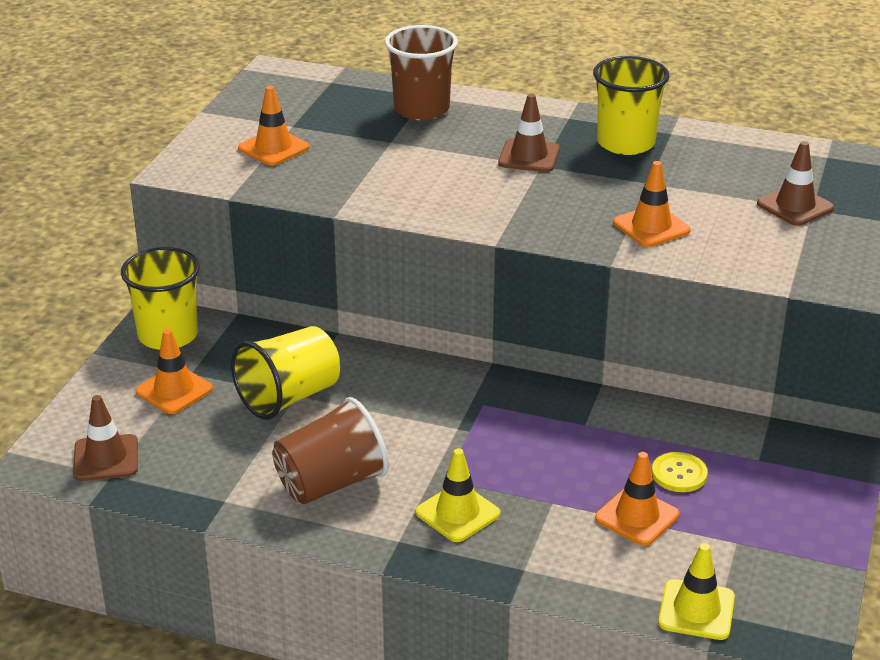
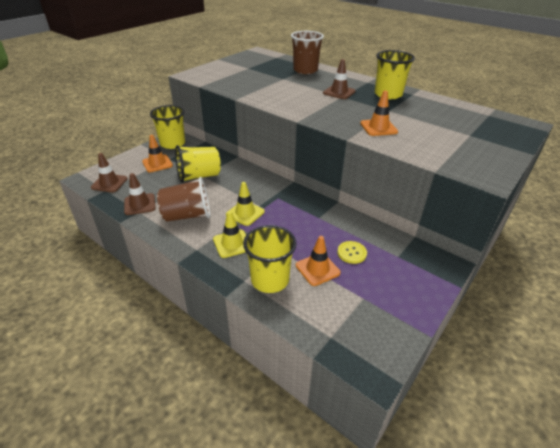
camera: 20 degrees right, 5 degrees up
(273, 148) = (233, 73): orange traffic cone -> none
(567, 556) = (270, 280): none -> yellow cup
(696, 610) = (320, 331): yellow traffic cone -> yellow traffic cone (245, 213)
(795, 206) = (460, 132): brown traffic cone -> brown traffic cone (140, 204)

